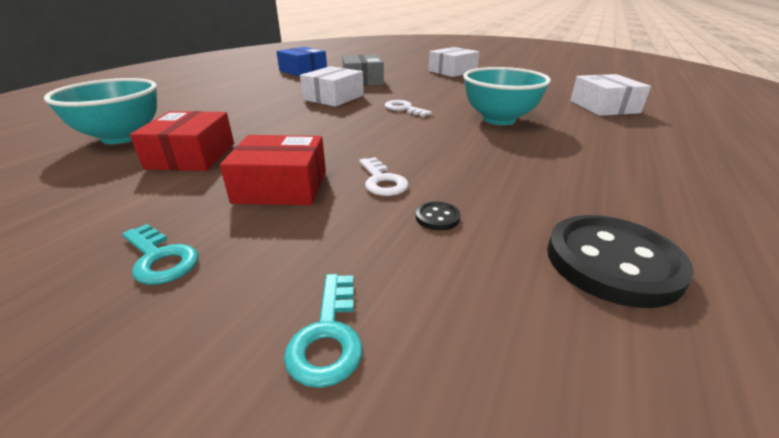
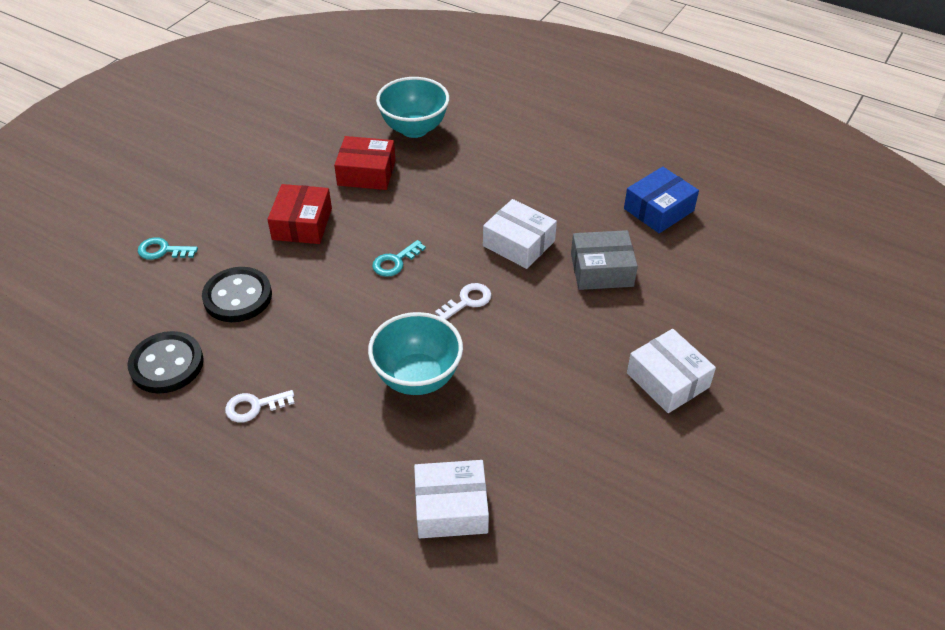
camera: 95 degrees right, 15 degrees up
(160, 259) = (236, 191): turquoise key -> turquoise key (395, 262)
(382, 181) = (295, 274): white key -> white key (254, 407)
(437, 217) = (238, 297): black button -> black button, size x2.36

